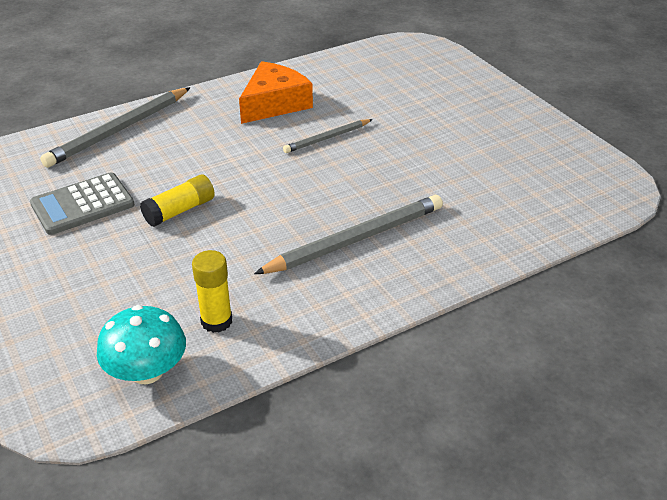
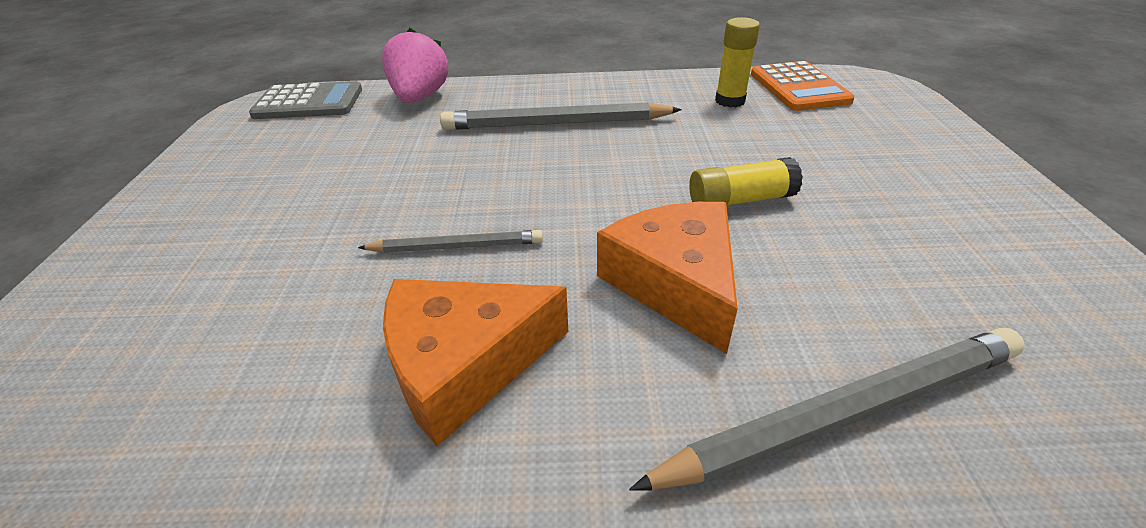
camera: 150 degrees left, 0 degrees up
(83, 205) = (895, 248): grey calculator -> grey calculator (309, 102)
(147, 371) = (799, 87): turquoise mushroom -> orange calculator
(202, 154) = (675, 283): none -> orange cheese
(506, 233) = (420, 98): none -> pink strawberry

